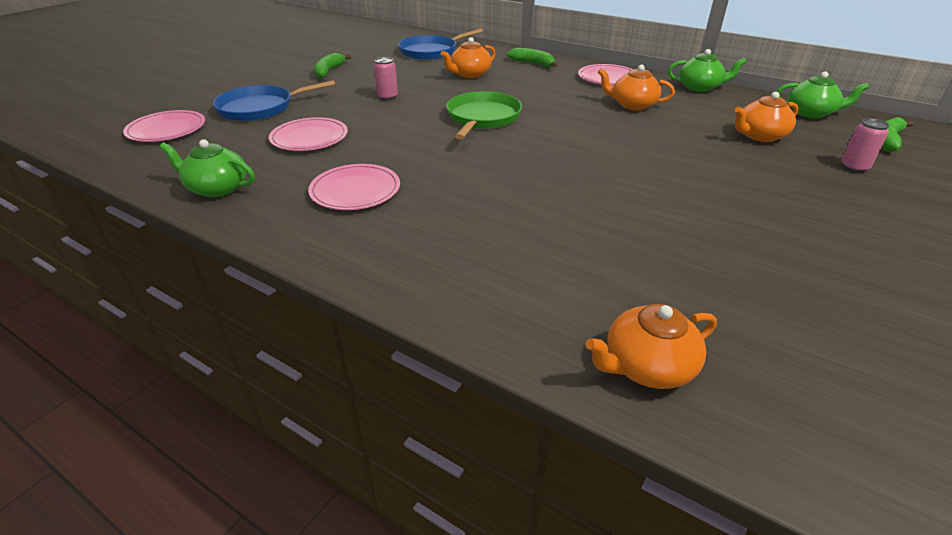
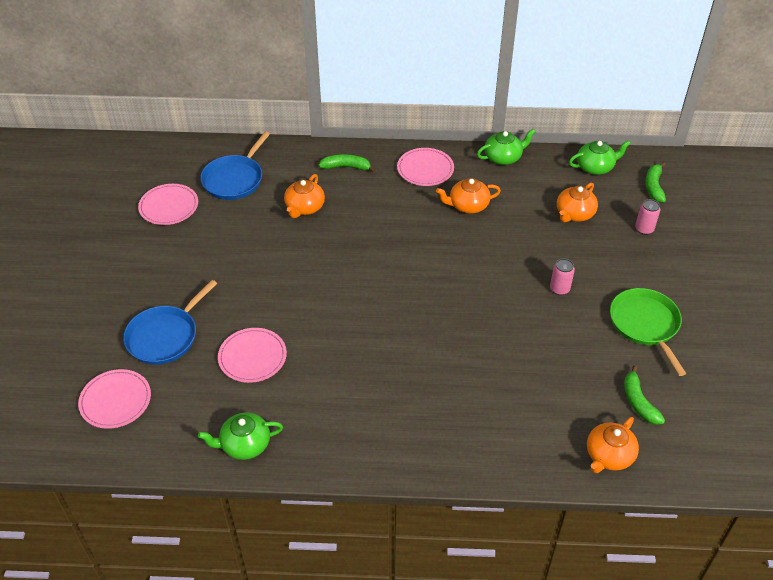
camera: 30 degrees left, 10 degrees up
(329, 71) = (167, 253): green banana -> green banana (638, 402)
(355, 190) = (347, 400): pink plate -> pink plate (169, 206)
(387, 97) = (262, 273): pink can -> pink can (559, 289)
(482, 118) = (367, 272): green pan -> green pan (645, 325)

